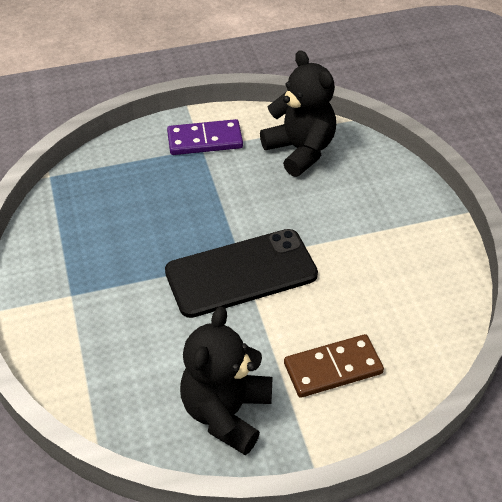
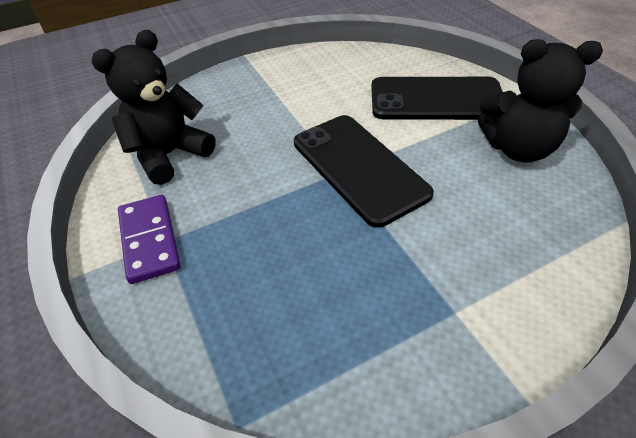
camera: 100 degrees left, 0 degrees up
(333, 368) = (436, 99): brown domino -> black phone

